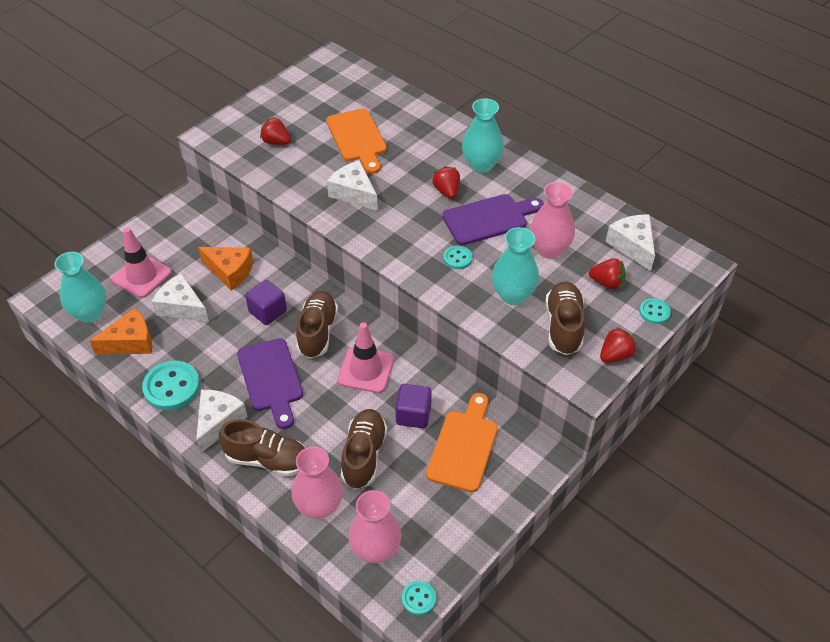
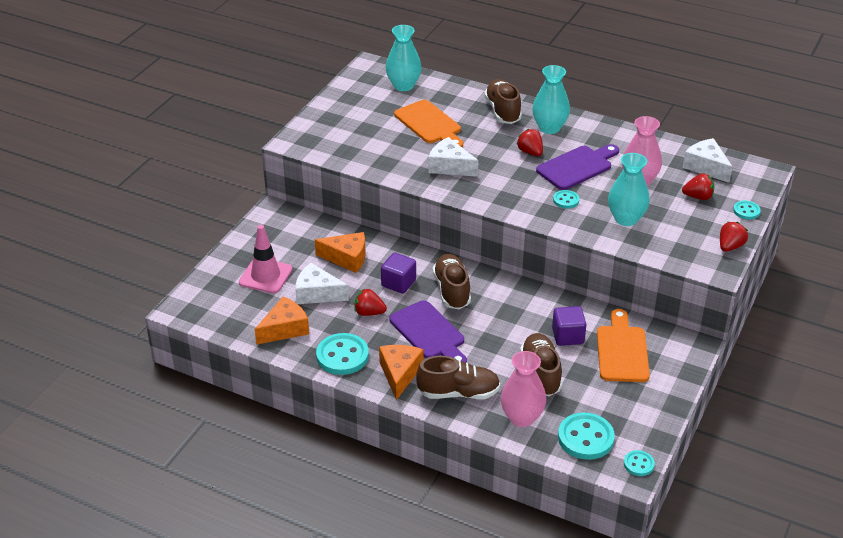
camera: 15 degrees left, 10 degrees down
(90, 313) = (232, 314): turquoise vase -> turquoise vase (403, 85)
(218, 422) = (400, 374): white cheese -> orange cheese
(276, 142) = (357, 138): red strawberry -> red strawberry (369, 313)
(366, 370) = (509, 311): pink traffic cone -> none
(376, 549) = (585, 438): pink vase -> turquoise button
(563, 326) = (678, 234): brown shoe -> brown shoe (502, 111)

